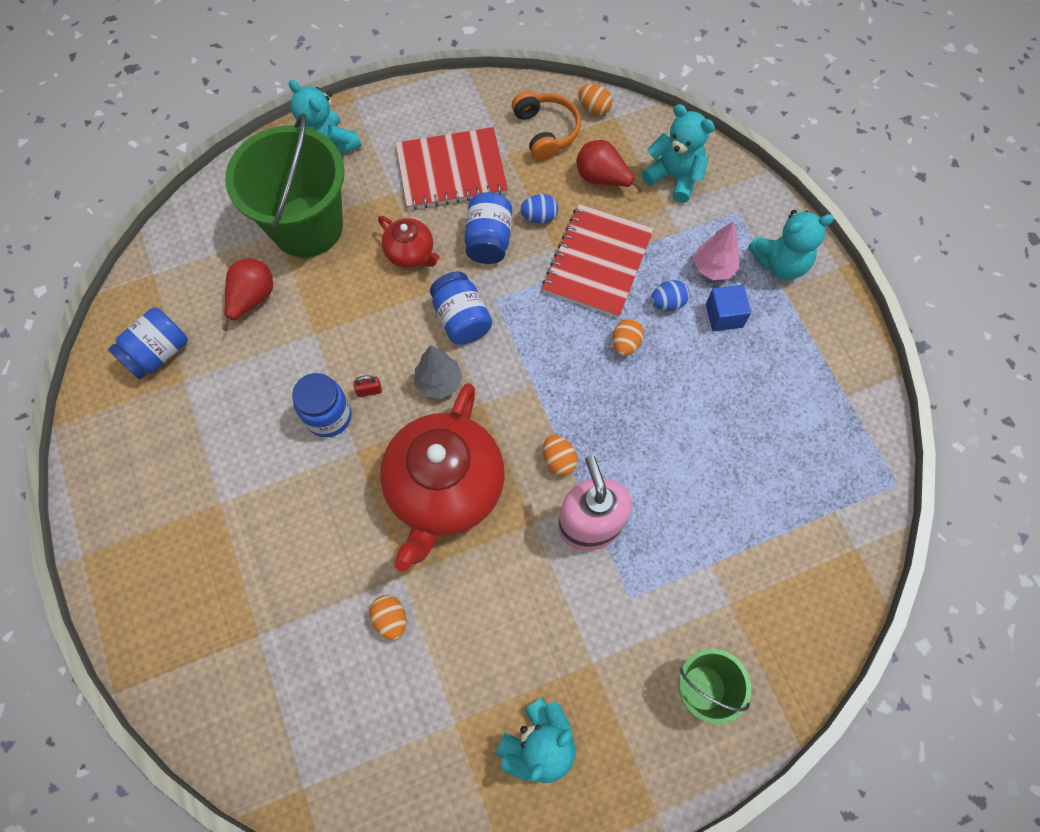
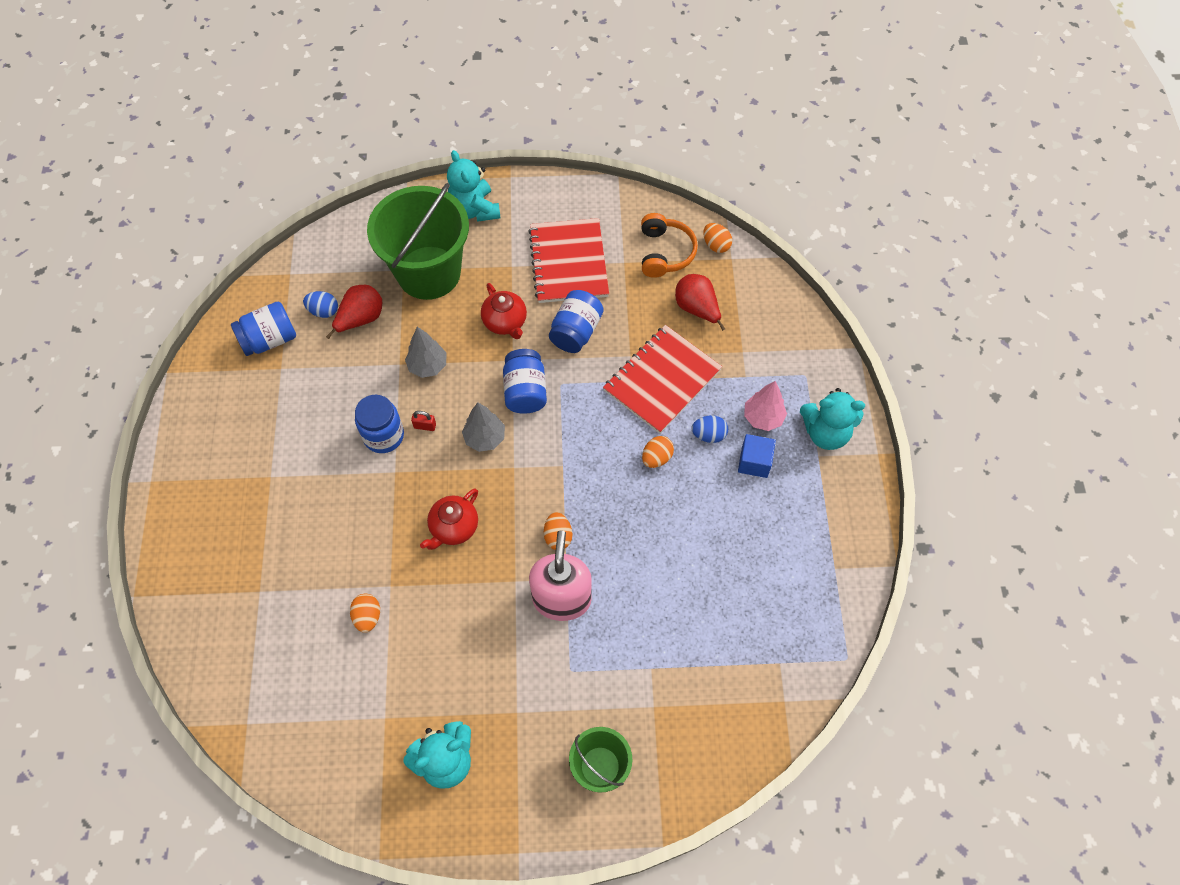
camera: 20 degrees right, 5 degrees down
(346, 326) = (428, 366): none -> grey tree
(445, 489) = (453, 528): red teapot -> red teapot, size x0.47
(451, 171) = (568, 262): red notebook -> red notebook turned 75 degrees clockwise
(539, 217) = (627, 325): blue egg -> blue egg (323, 311)
(674, 177) = (762, 327): turquoise teddy bear -> none

